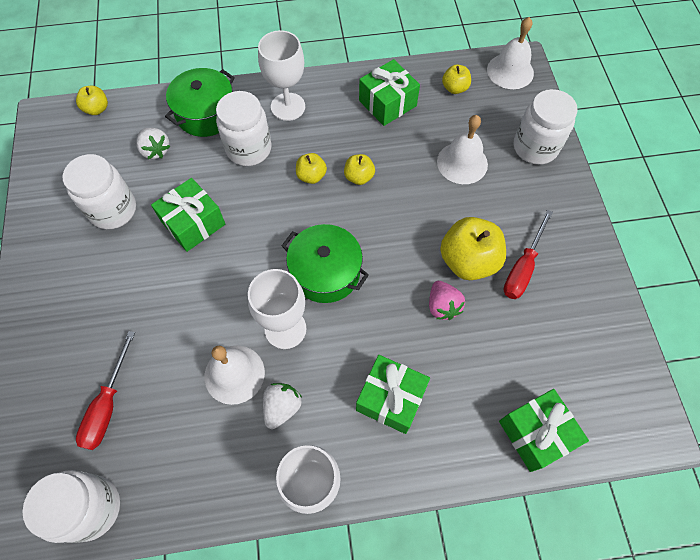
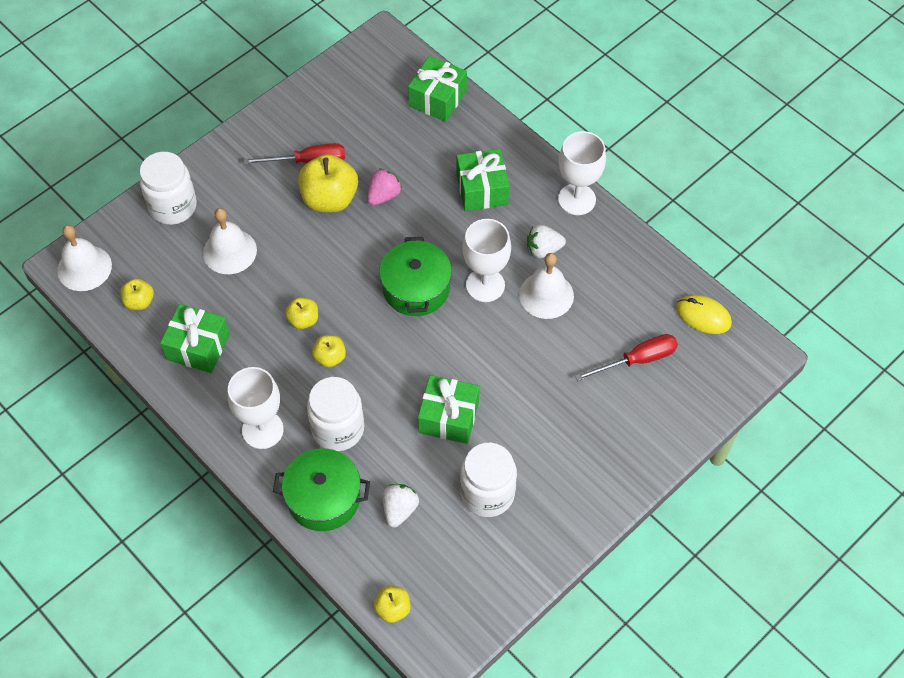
camera: 125 degrees left, 5 degrees down
(91, 508) = (703, 316): white jar -> yellow mouse

